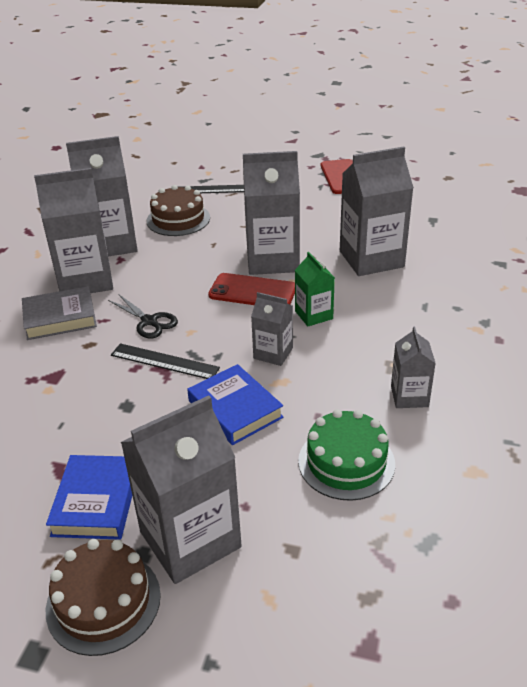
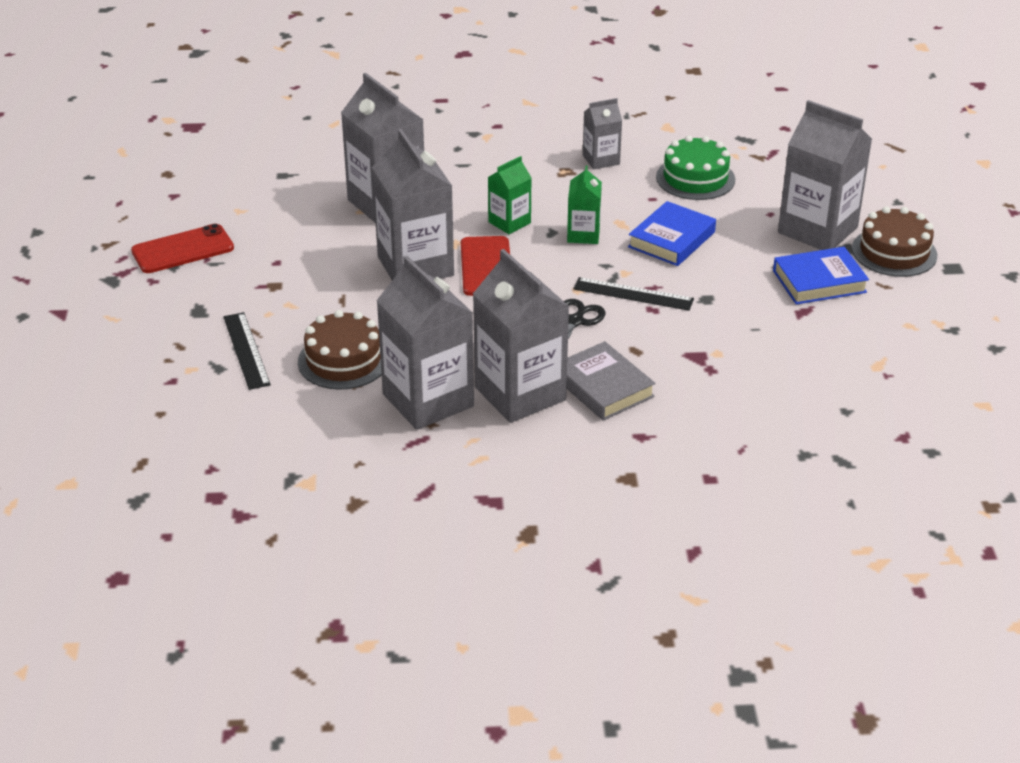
camera: 110 degrees left, 0 degrees up
(164, 362) = (633, 294): black ruler -> black ruler turned 75 degrees counterclockwise
(273, 353) = (583, 235): grey carton -> green carton

